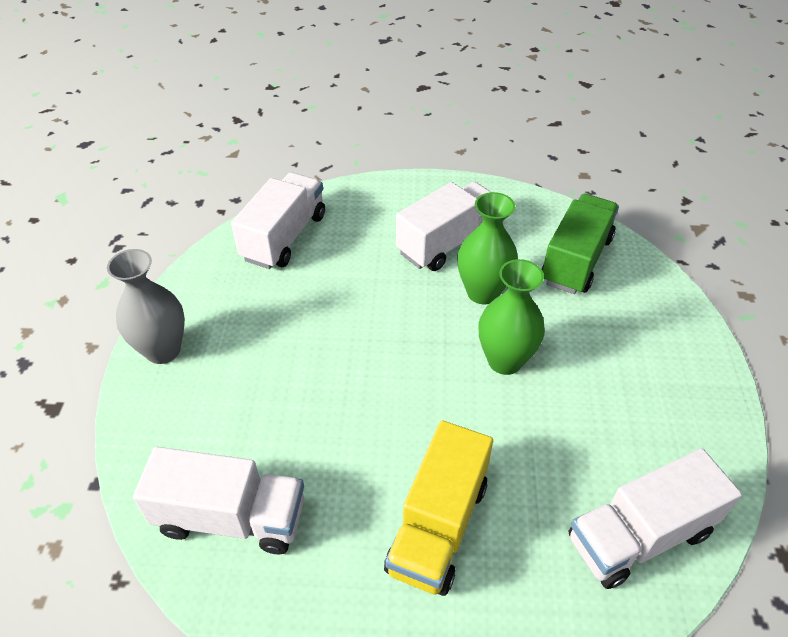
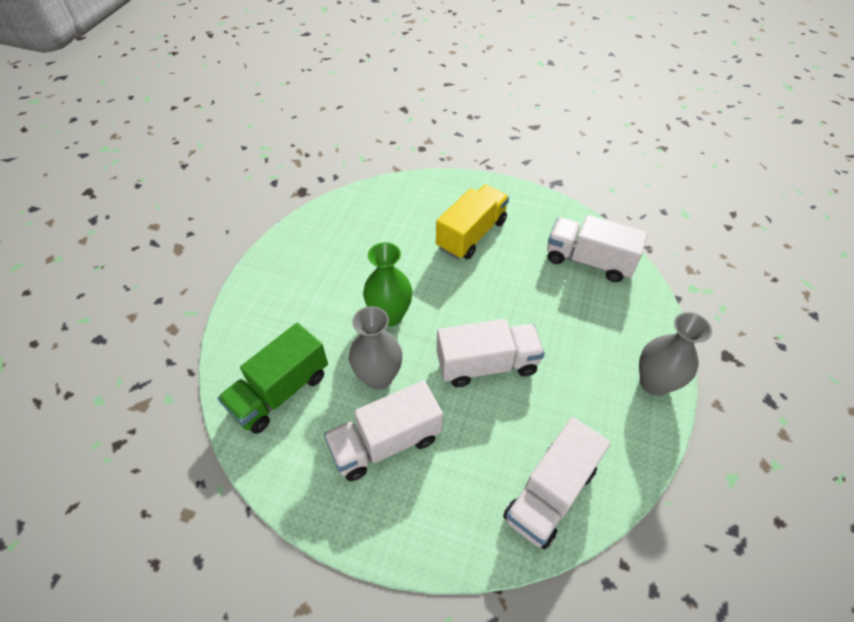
camera: 165 degrees left, 5 degrees up
(482, 292) = (378, 377): green vase -> grey vase
(639, 536) = (367, 210): white truck -> white truck (487, 364)

